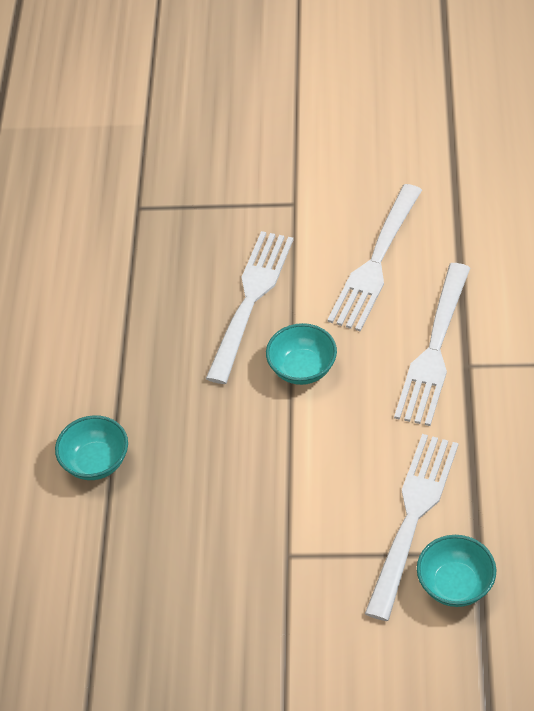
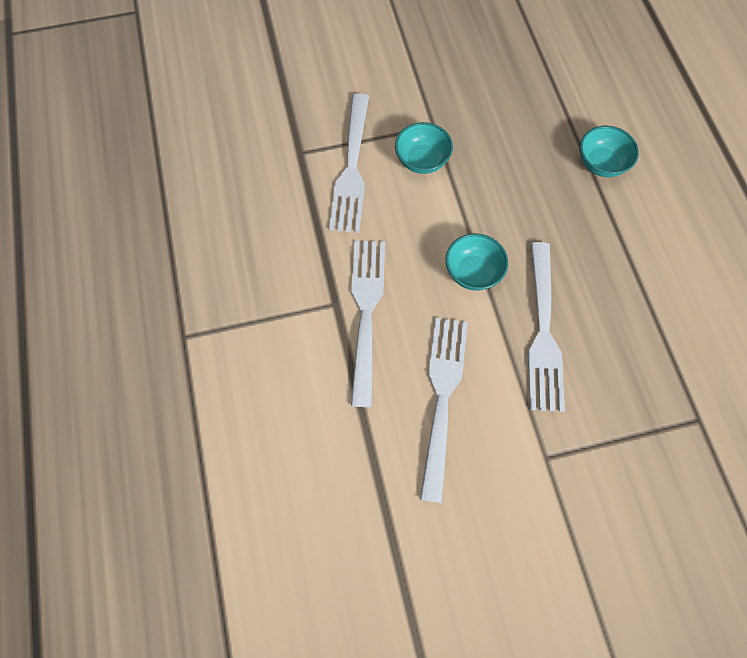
camera: 160 degrees right, 15 degrees up
(455, 584) = (312, 128): turquoise bowl -> turquoise bowl (422, 160)

